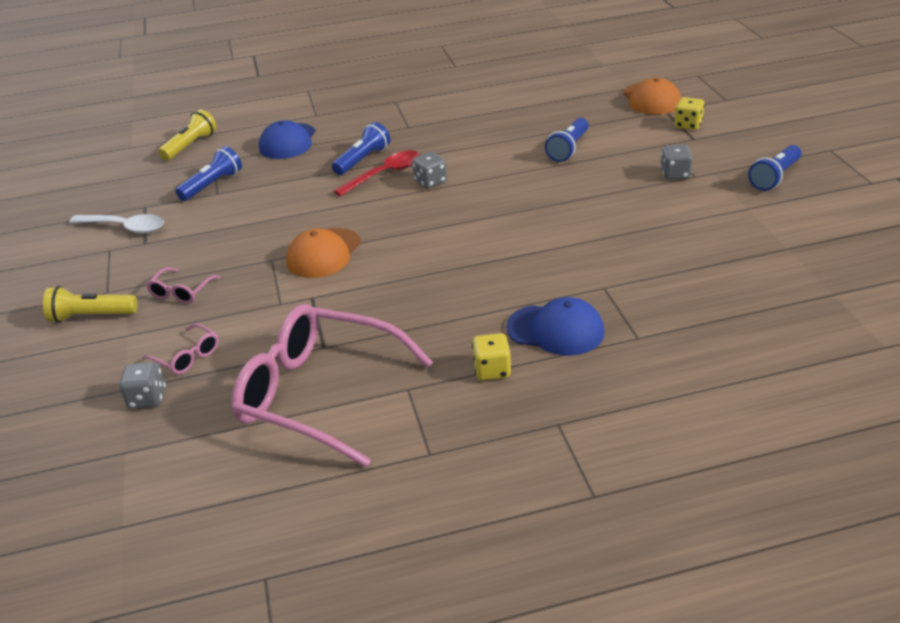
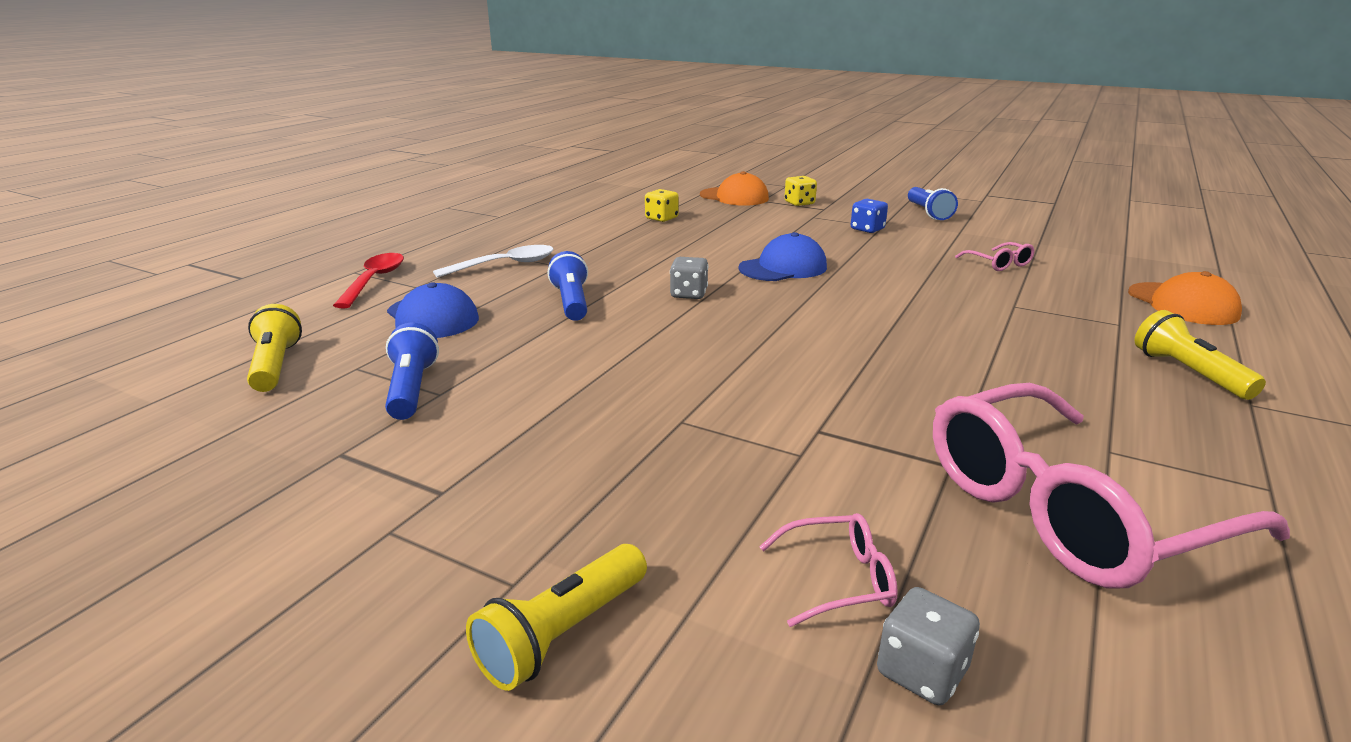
camera: 50 degrees left, 10 degrees down
(125, 227) = (357, 491): white spoon -> white spoon (505, 265)
(181, 292) = (643, 514): pink glasses -> pink glasses (999, 264)
(324, 253) = (728, 388): orange cap -> orange cap (1182, 304)
(384, 174) = (626, 304): red spoon -> red spoon (374, 281)
(492, 370) = (1114, 396): yellow dice -> yellow dice (661, 218)
(555, 330) = (1067, 346): blue cap -> blue cap (783, 268)
(568, 149) = (751, 238): blue flashlight -> none
(579, 387) = (1187, 373): none -> yellow flashlight
(675, 174) = (867, 229): grey dice -> blue dice

